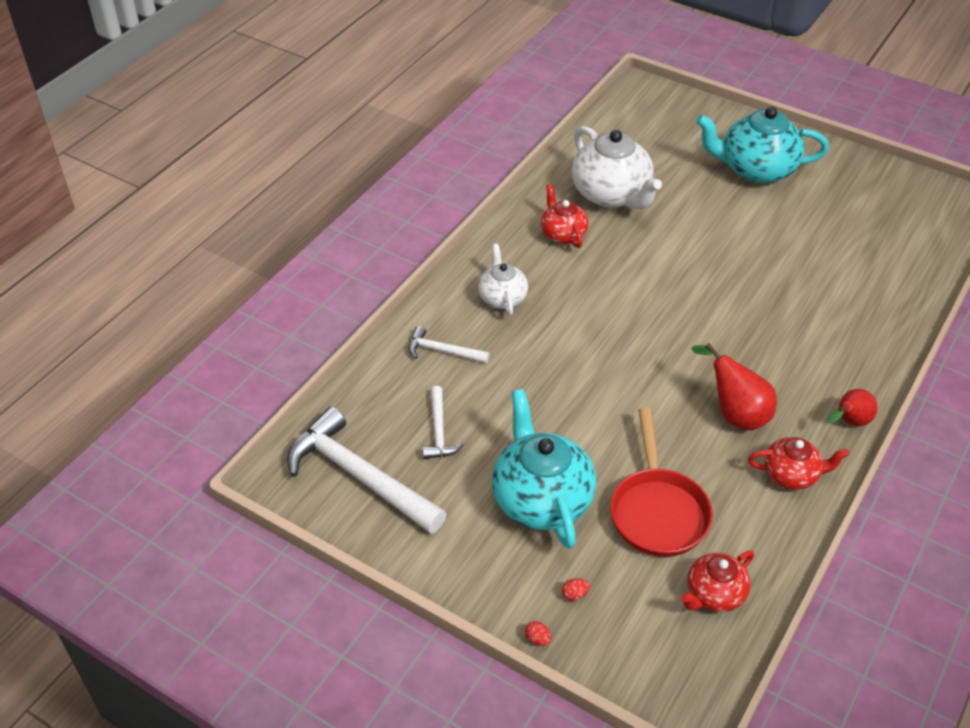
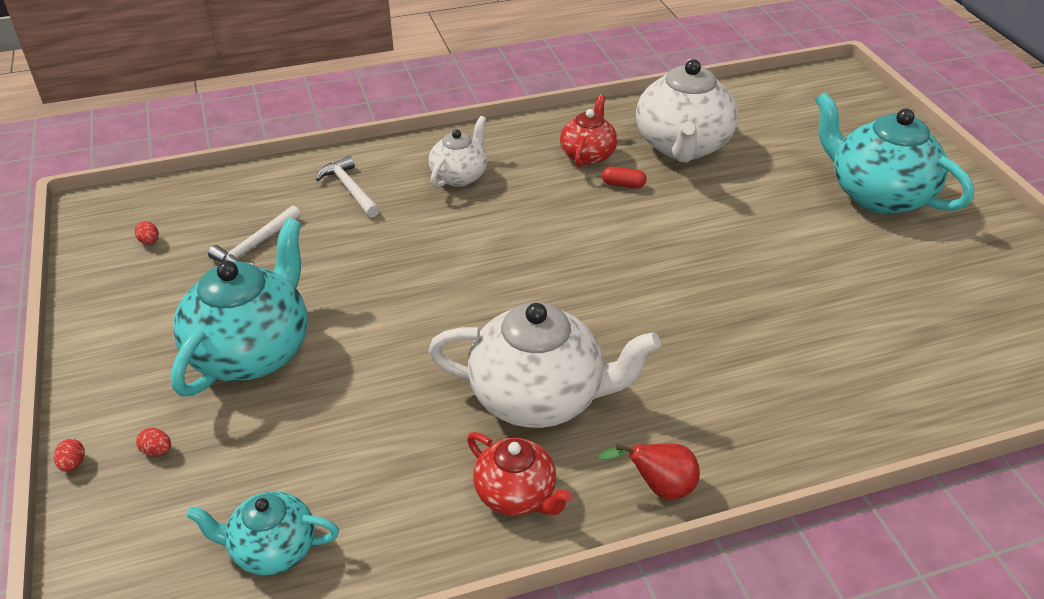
camera: 40 degrees right, 5 degrees down
(359, 476) = (149, 242): white hammer -> red egg
(611, 244) = (623, 184): none -> red capsule
(658, 511) = (334, 433): red pan -> none
(714, 594) = (272, 549): red teapot -> turquoise teapot
(735, 413) = (539, 397): red pear -> white teapot

